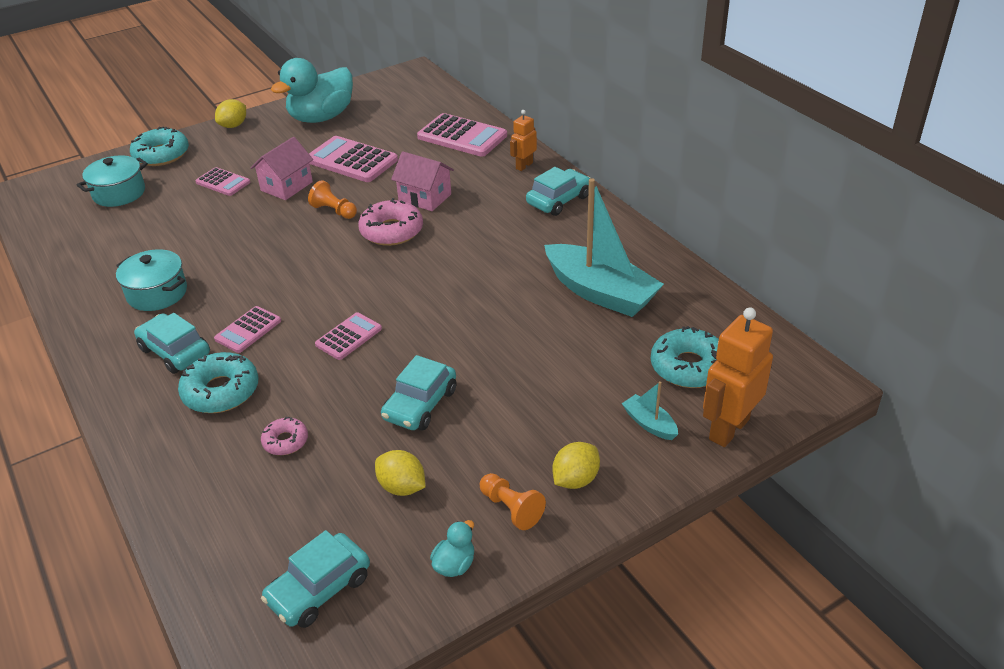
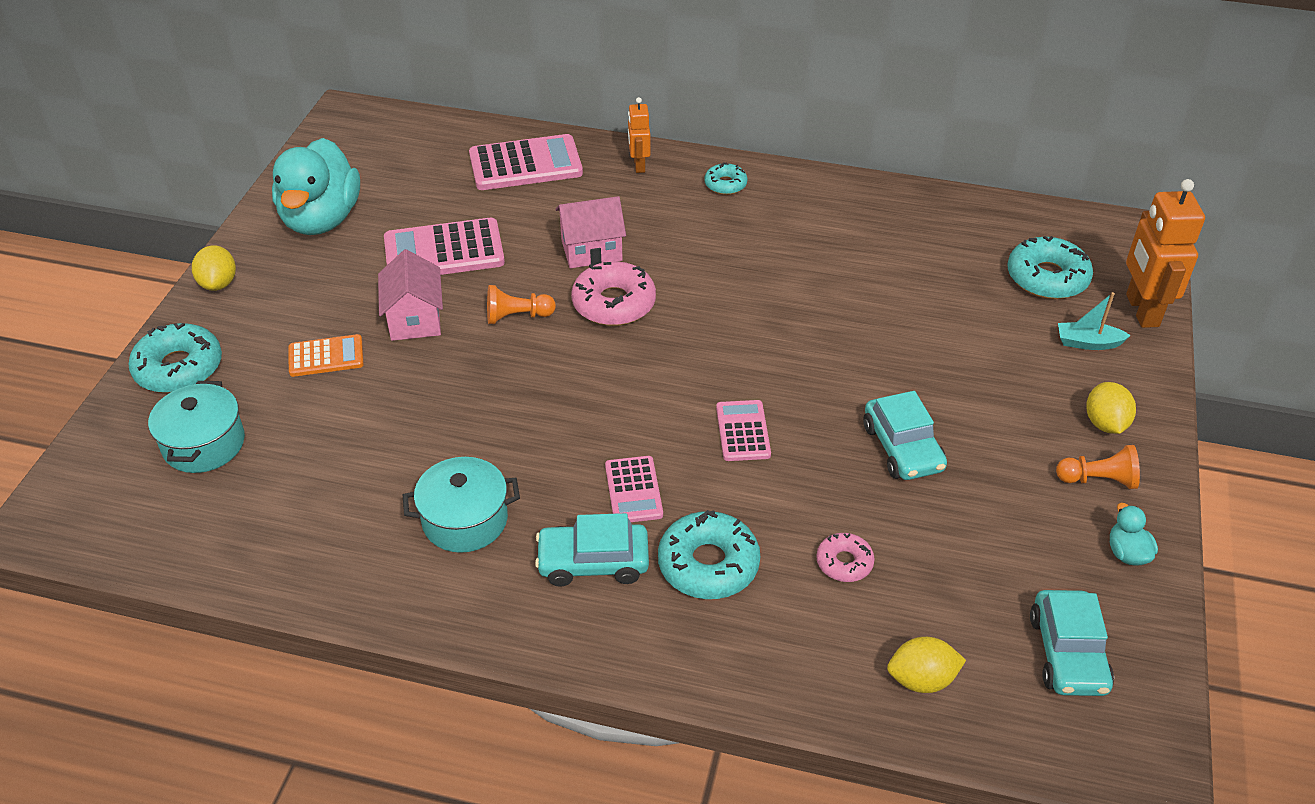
camera: 45 degrees left, 5 degrees up
(223, 182) = (326, 356): pink calculator -> orange calculator
(402, 487) = (998, 526): yellow lemon -> yellow lemon (921, 679)
(558, 200) = (725, 184): turquoise car -> turquoise donut
(600, 292) = (891, 254): turquoise boat -> none

